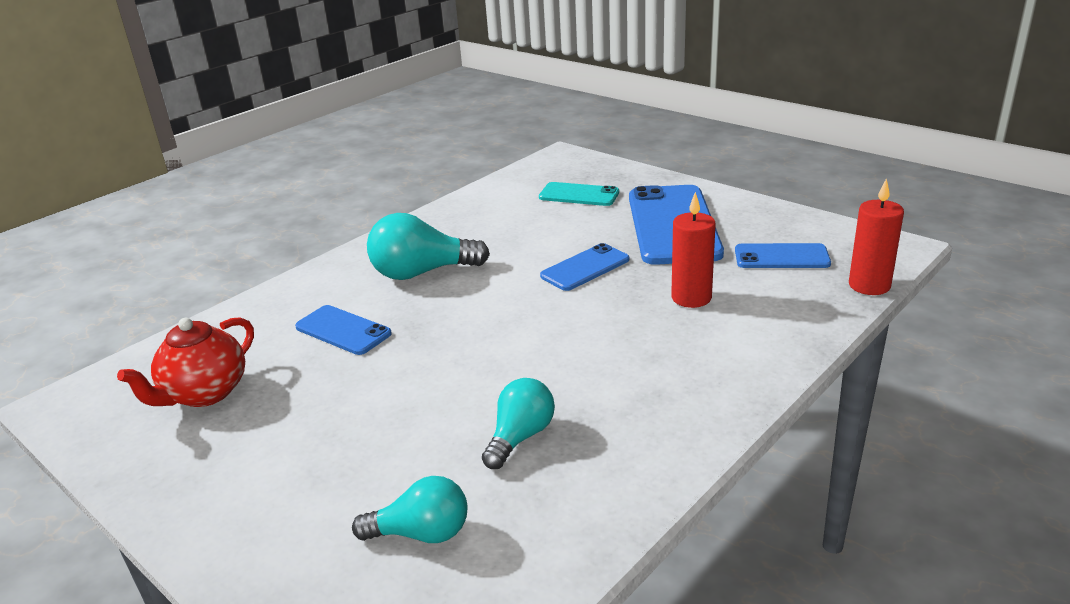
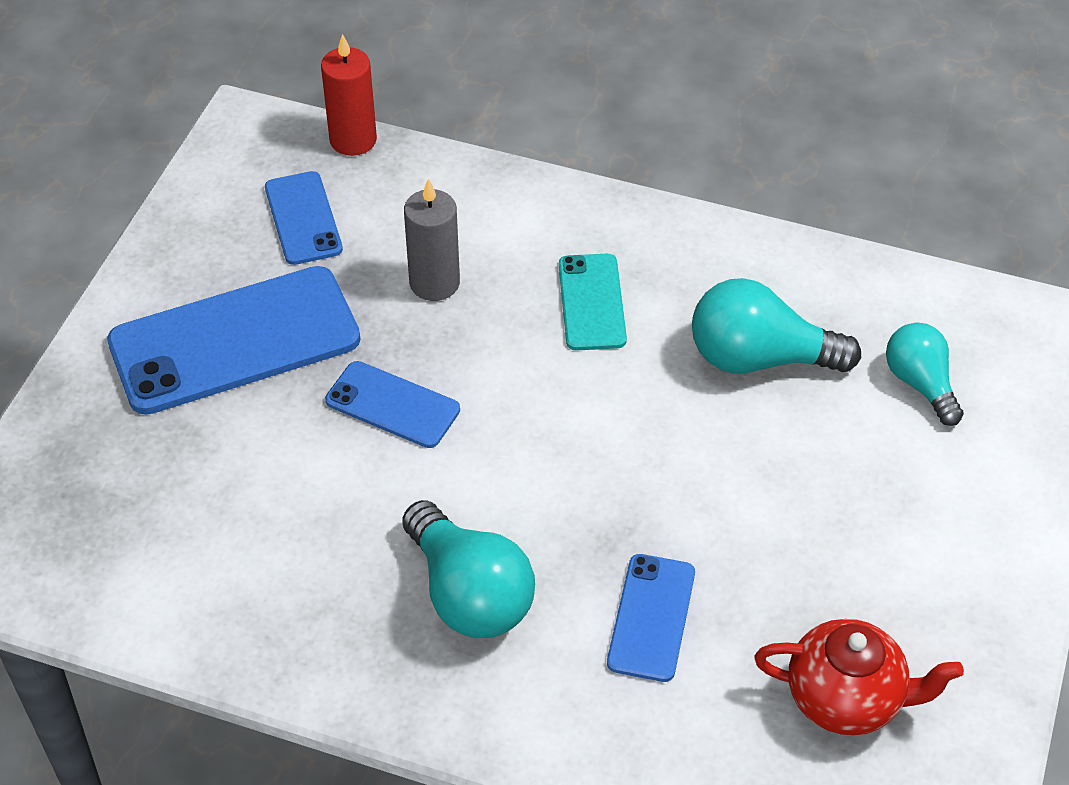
camera: 115 degrees left, 20 degrees up
(520, 437) = (759, 358): turquoise light bulb -> turquoise light bulb, size x1.55
(579, 195) = (148, 483): turquoise phone -> turquoise phone (591, 302)
(691, 298) = (434, 283): red candle -> grey candle

